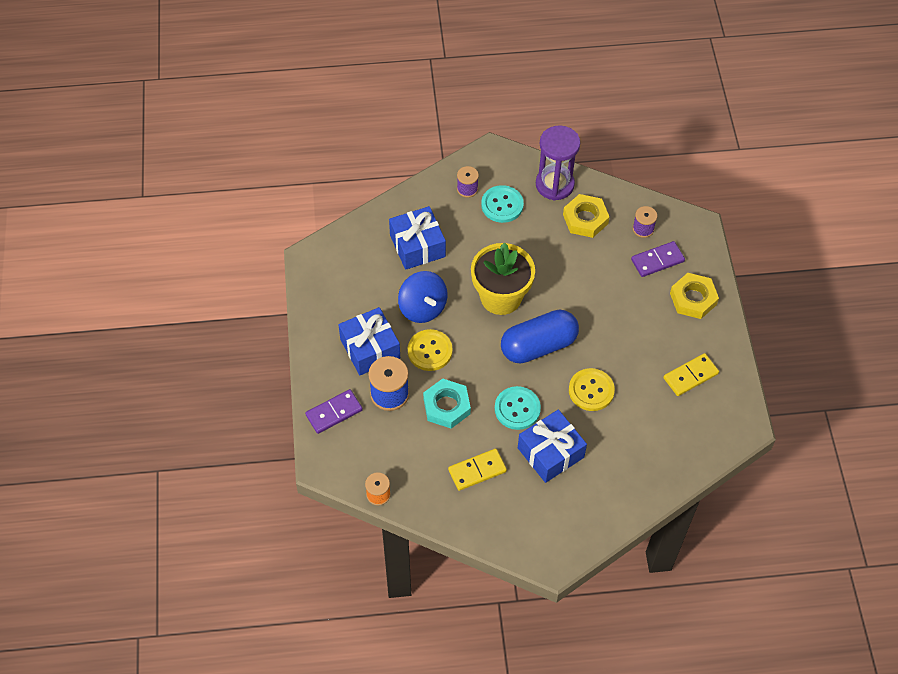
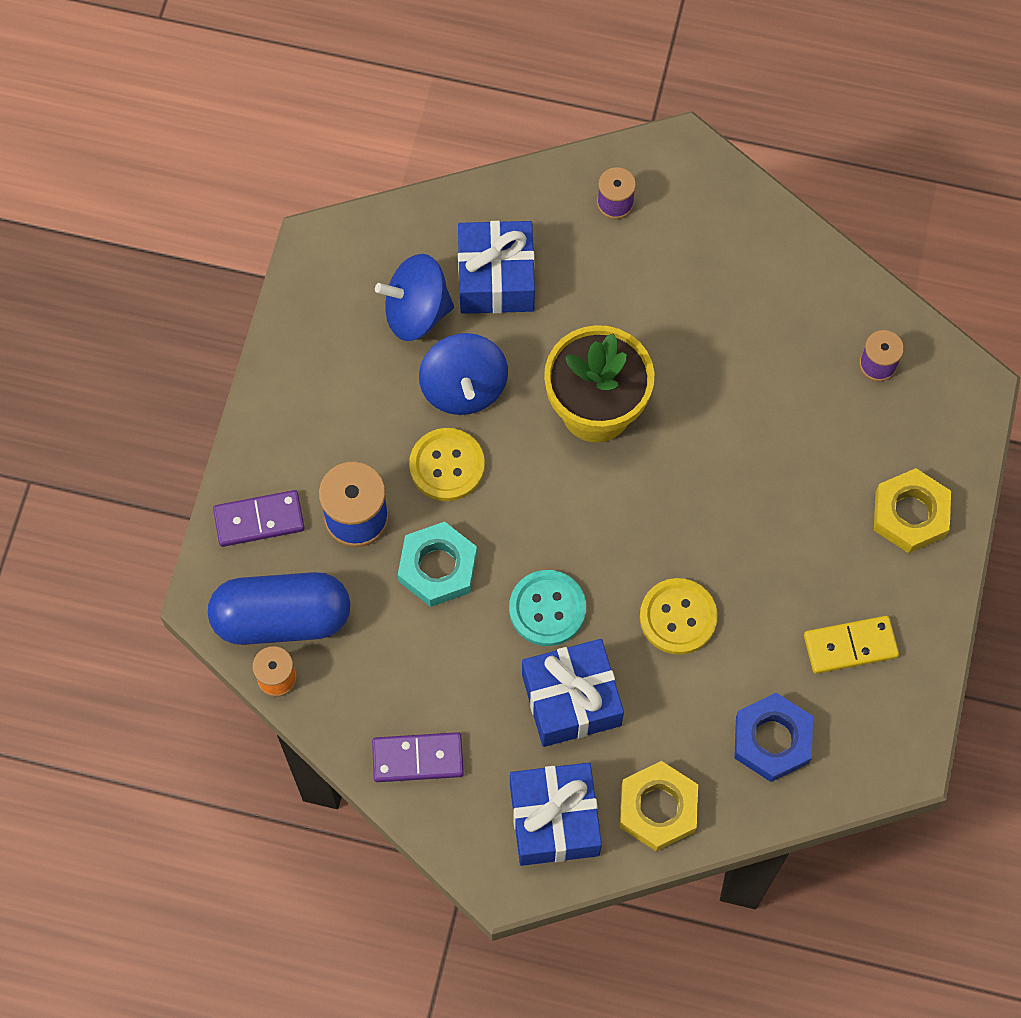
camera: 20 degrees right, 10 degrees up
(370, 348) = (354, 431): blue gift -> blue gift (554, 820)
(380, 276) = (416, 312): none -> blue spinning top
(477, 470) = (444, 690): yellow domino -> none
(502, 205) = (661, 249): turquoise button -> none
(538, 346) = (623, 513): blue capsule -> blue capsule (282, 618)
(554, 184) = (762, 240): purple hourglass -> none
(585, 219) = (788, 317): yellow nut -> yellow nut (658, 808)
(657, 260) = (878, 428): purple domino -> purple domino (418, 758)
(669, 438) = (772, 740): none -> blue nut

